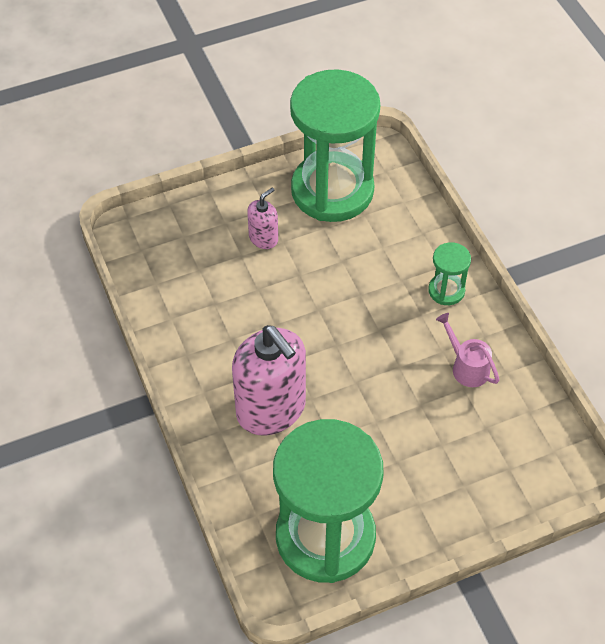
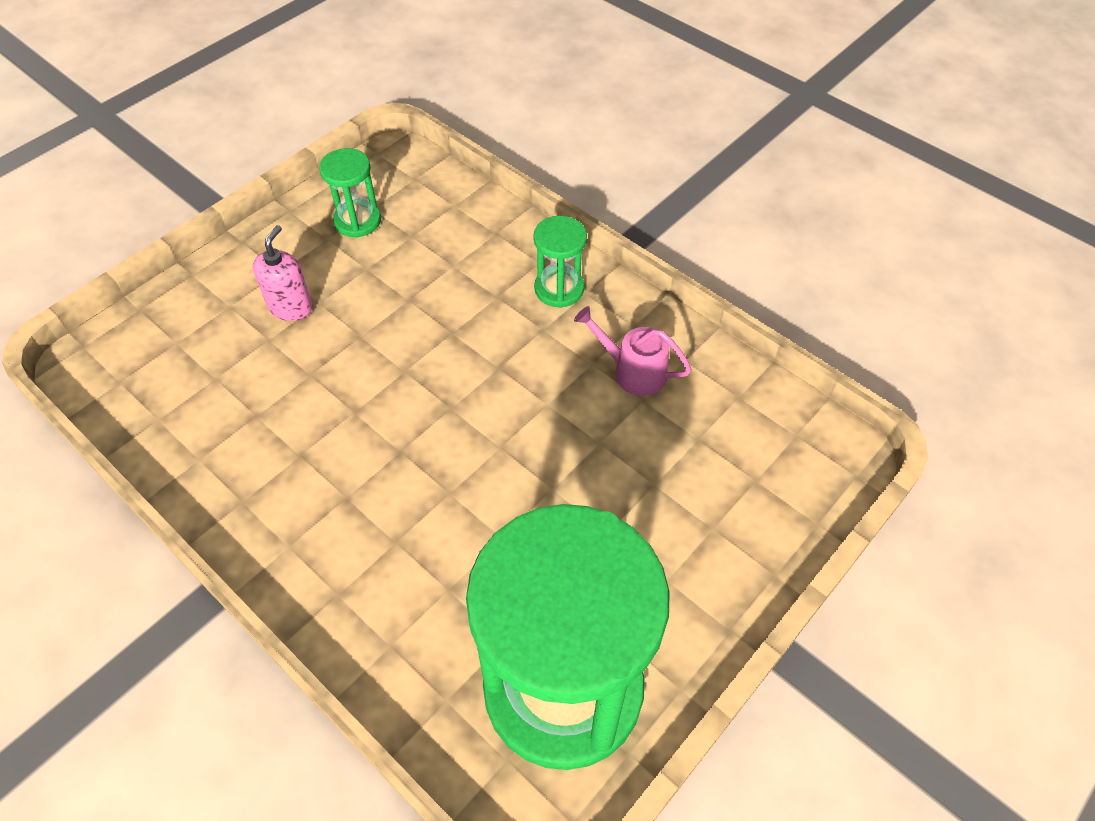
camera: 25 degrees left, 0 degrees up
(271, 409) = (399, 531): pink soap dispenser -> none
(332, 190) = (357, 221): green hourglass -> green hourglass, size x0.42

